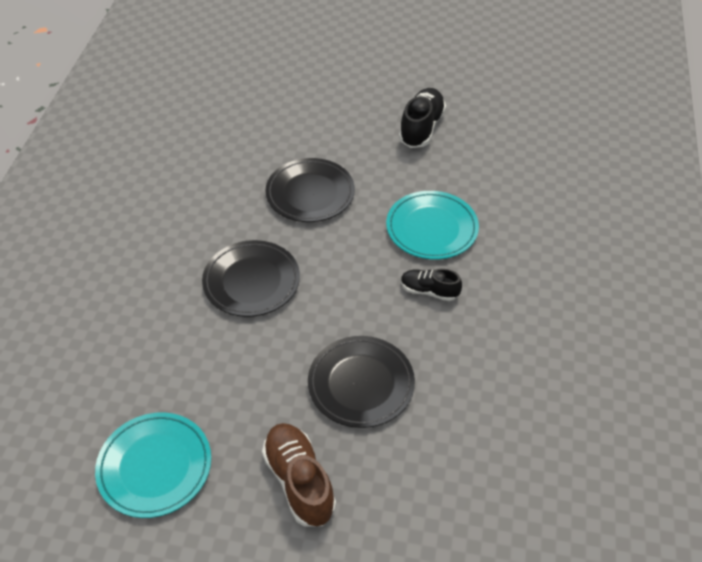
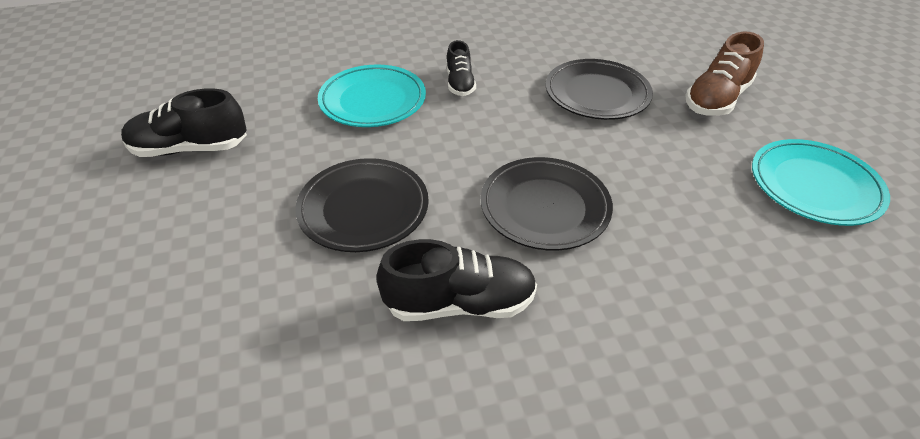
camera: 115 degrees left, 5 degrees down
(209, 213) = (459, 303): none -> black shoe

